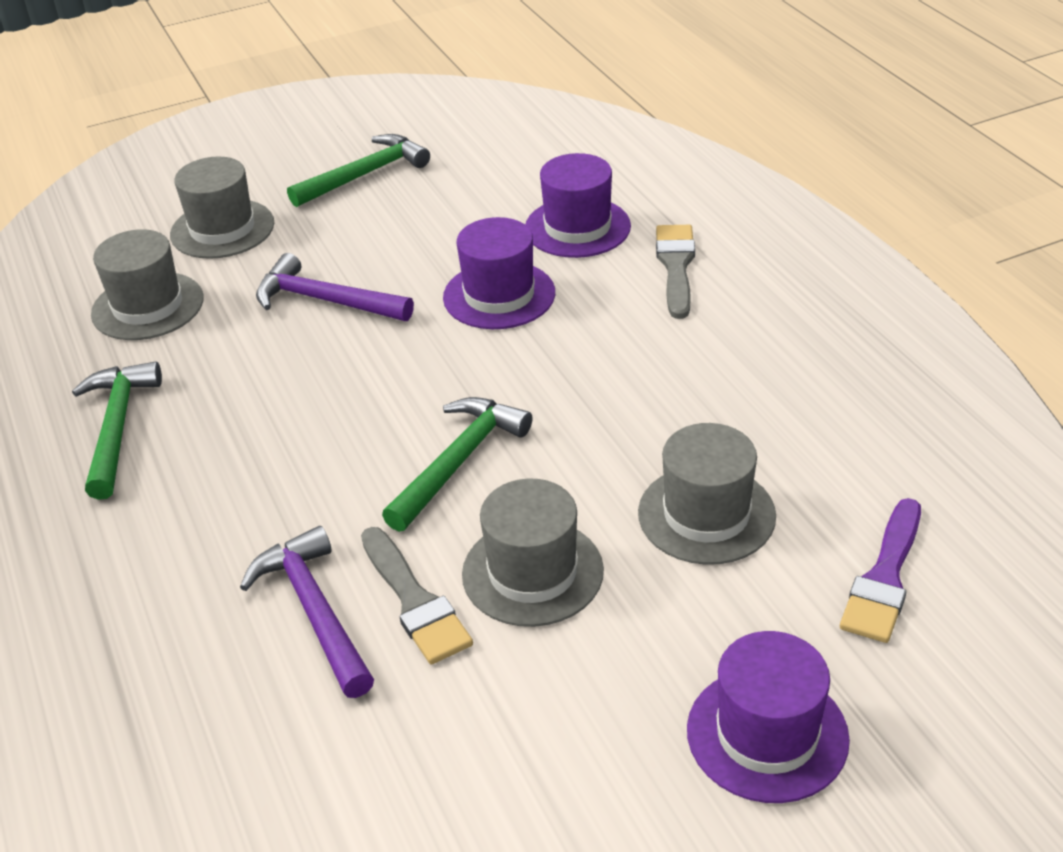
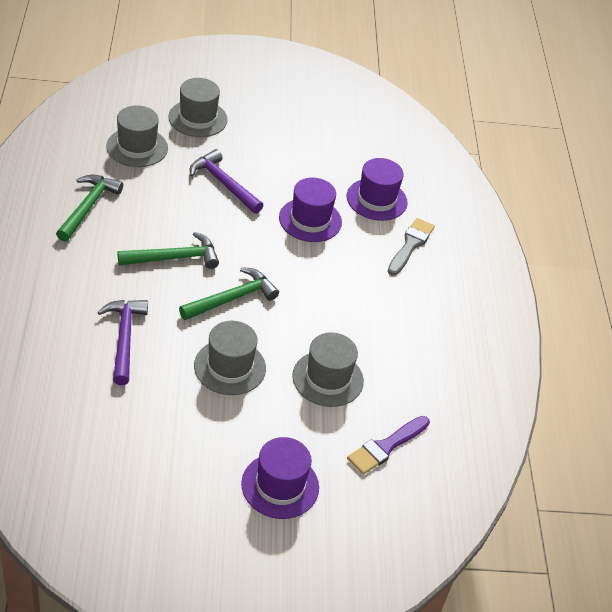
camera: 15 degrees right, 5 degrees up
(364, 175) = (289, 118): green hammer -> green hammer (174, 258)
(415, 601) = (170, 355): grey brush -> none

